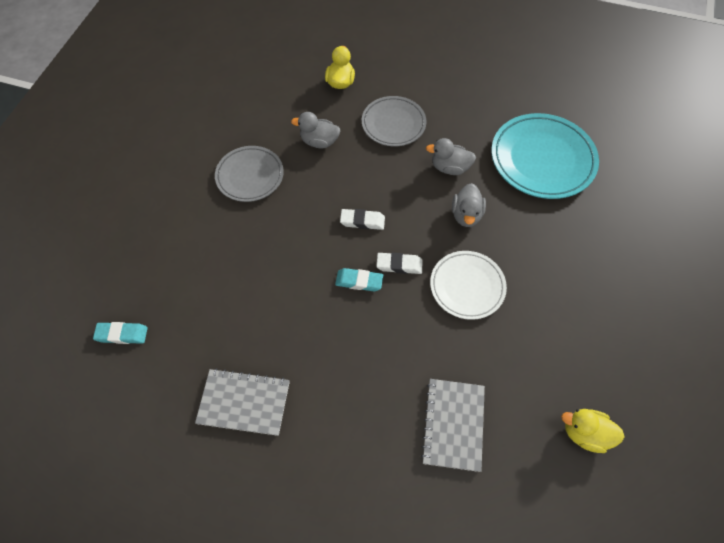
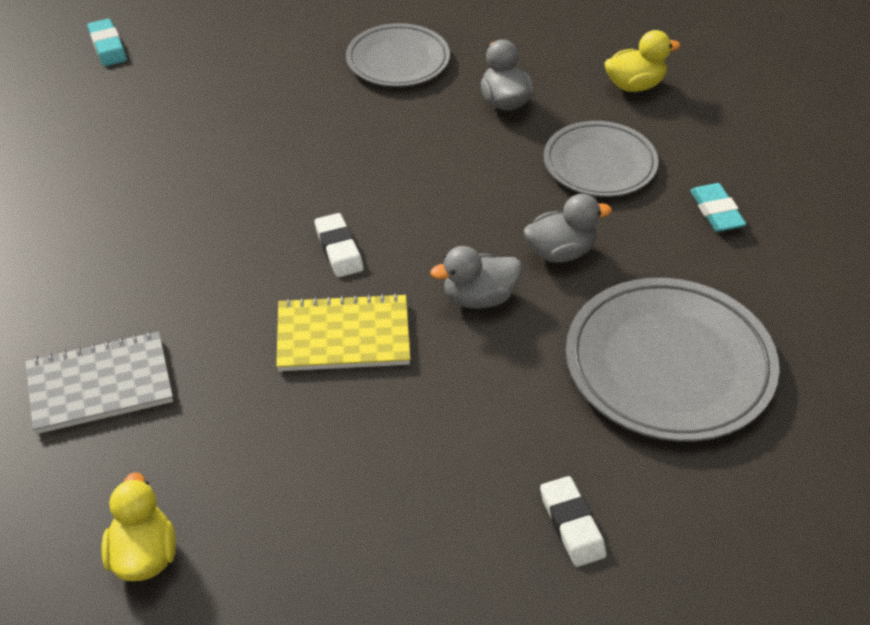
camera: 65 degrees right, 15 degrees down
(244, 402) = (57, 172): grey notebook -> none
(359, 281) = (287, 217): turquoise eraser -> turquoise eraser (716, 212)
(362, 221) = (392, 188): white eraser -> white eraser (572, 525)
(449, 168) = (560, 252): grey duck -> grey duck turned 90 degrees clockwise
(467, 286) = (343, 336): white plate -> yellow notebook
(542, 159) = (669, 365): turquoise plate -> grey plate

